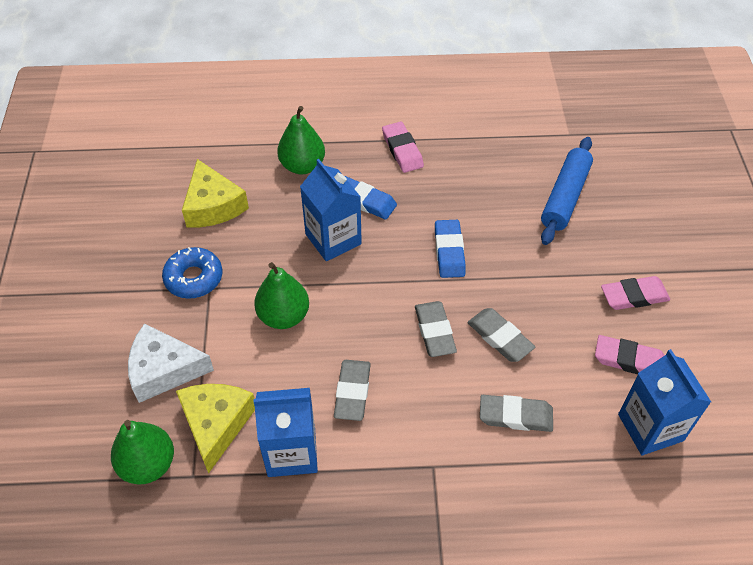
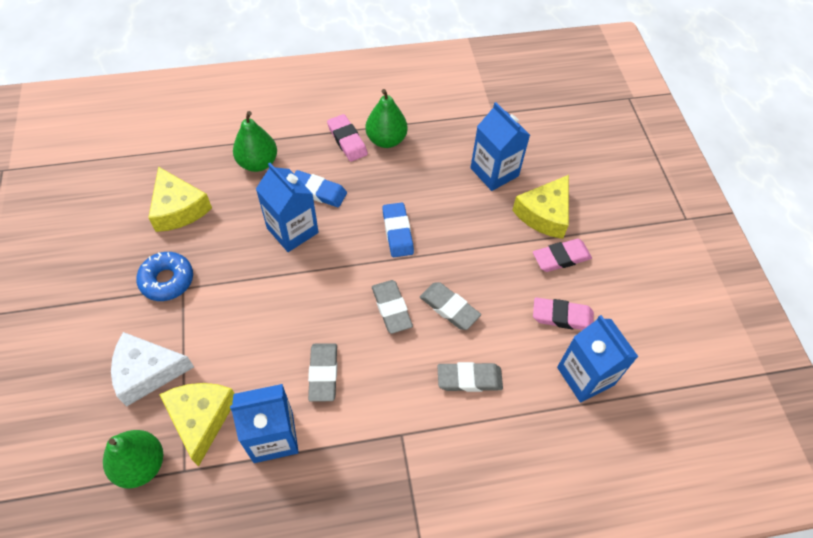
camera: 10 degrees left, 5 degrees up
(283, 316) = (254, 308): green pear -> green pear (386, 140)
(565, 197) = (494, 172): blue rolling pin -> blue carton
(619, 247) = (544, 214): none -> yellow cheese

